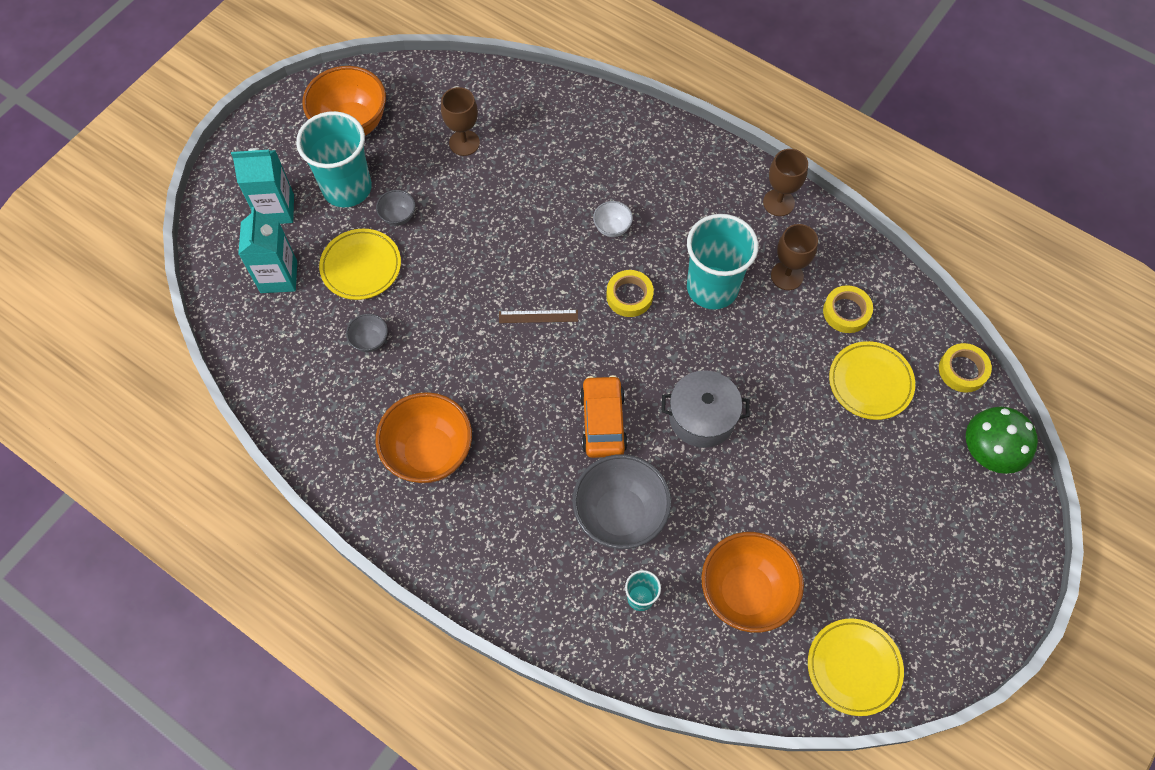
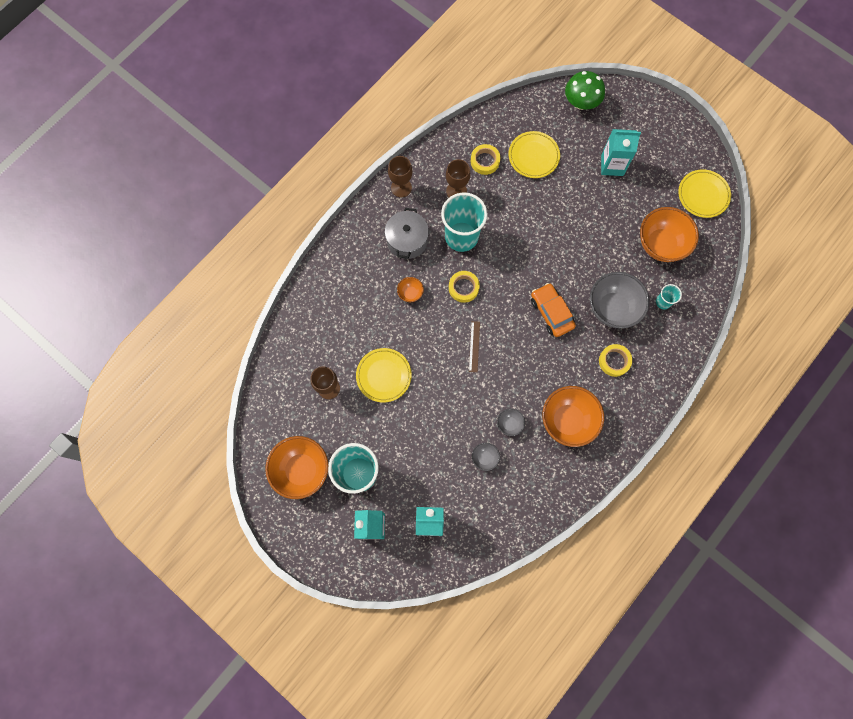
camera: 85 degrees left, 10 degrees up
(361, 266) = (426, 464): yellow plate -> yellow plate (384, 376)
(398, 216) = (387, 437): grey bowl -> grey bowl (509, 424)
(603, 422) = (551, 312): orange car -> orange car turned 60 degrees clockwise
(612, 228) = (410, 293): white bowl -> orange bowl
(702, 417) = (551, 254): grey pot -> grey pot (407, 240)
(880, 507) = (612, 165): none -> turquoise carton
(962, 370) = (528, 105): yellow tape -> yellow tape (614, 361)

